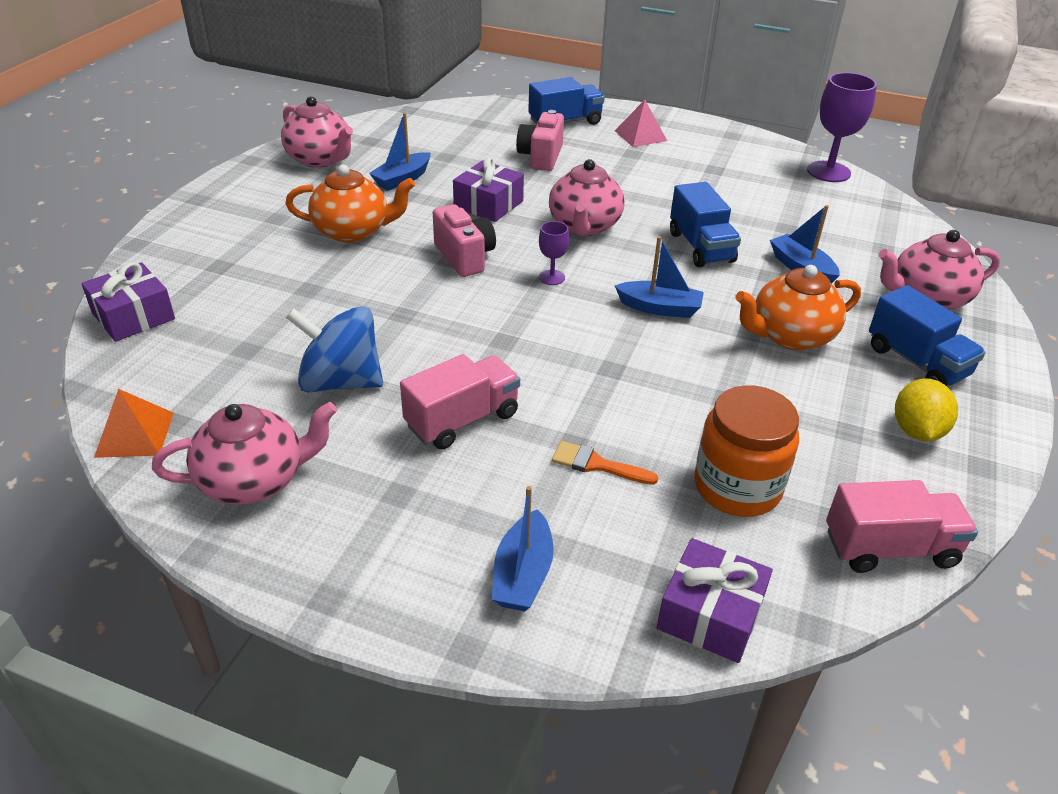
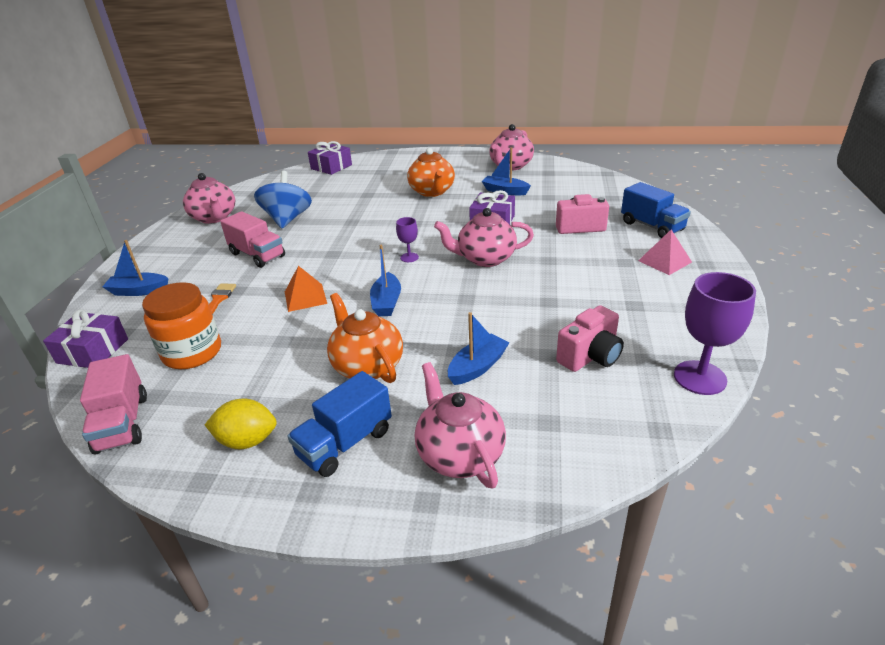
camera: 80 degrees right, 5 degrees down
(134, 434) = (246, 189): orange pyramid -> orange pyramid (305, 297)
(465, 257) = (420, 226): pink camera -> pink camera (590, 356)
(701, 247) = (484, 311): blue truck -> none

